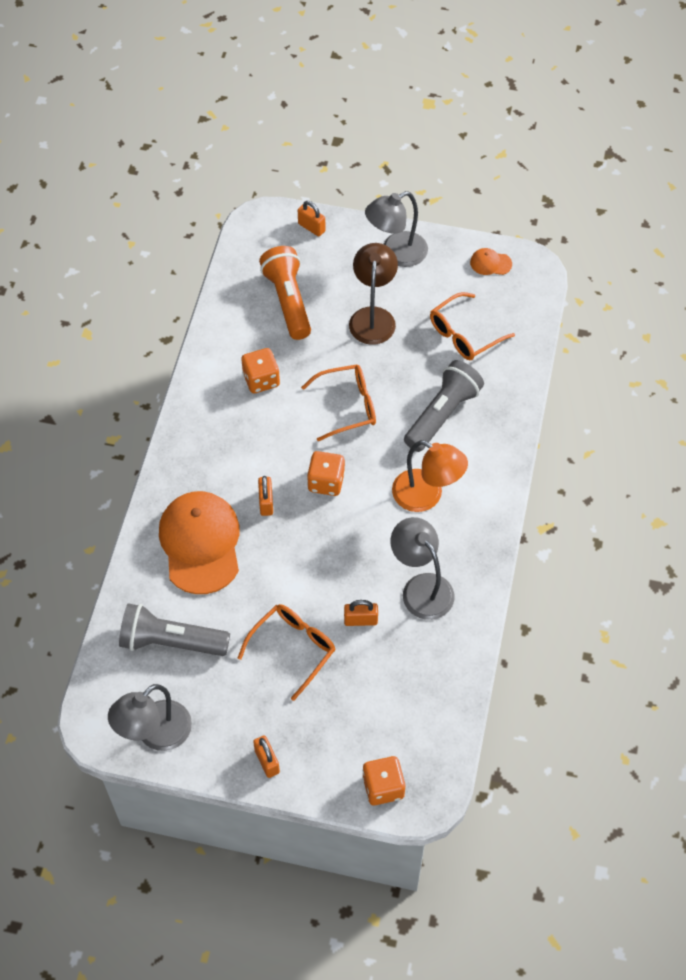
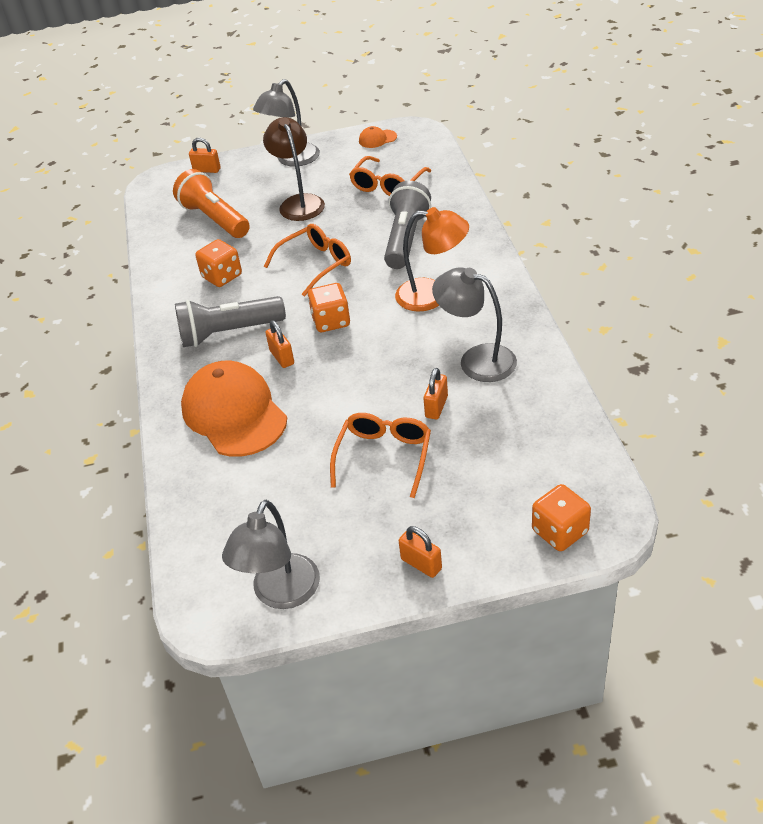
camera: 20 degrees left, 15 degrees down
(171, 641) = (250, 504): grey flashlight -> grey flashlight (229, 333)
(360, 620) = (436, 407): orange padlock -> orange padlock turned 45 degrees counterclockwise

